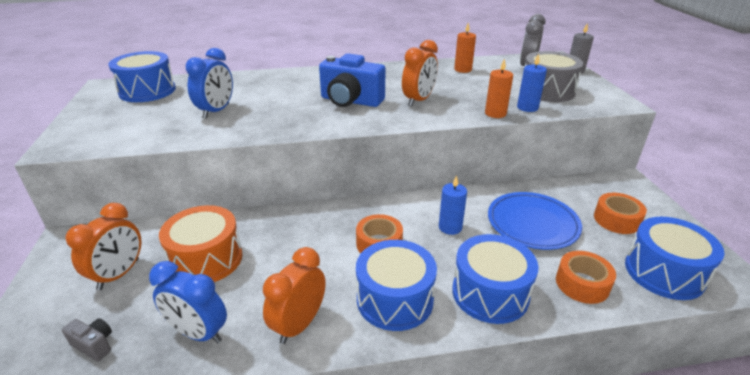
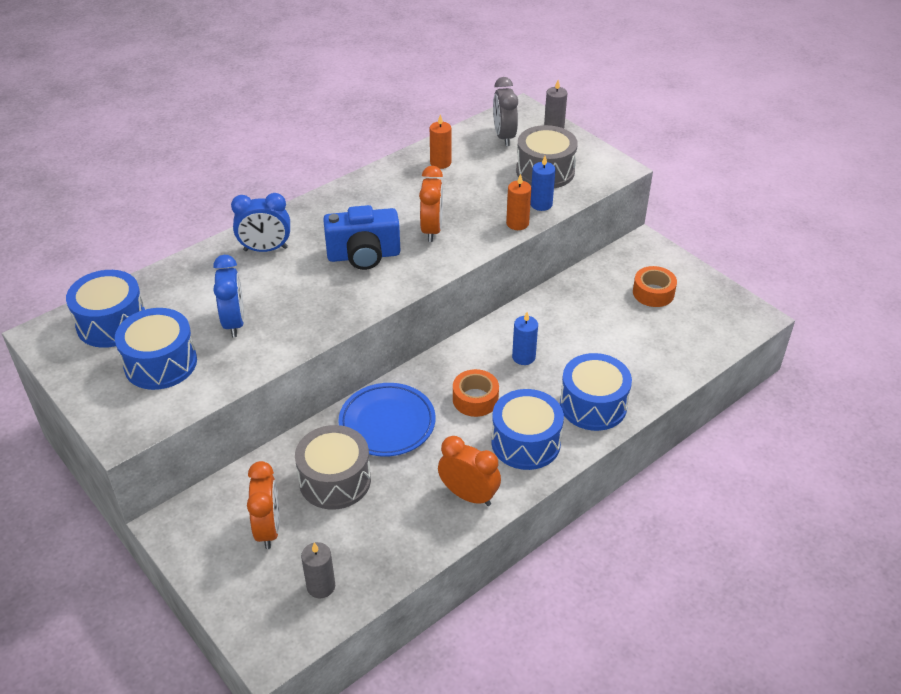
camera: 30 degrees left, 10 degrees up
(94, 345) = (321, 586): grey camera -> grey candle
(198, 333) = (396, 538): blue clock -> blue clock (265, 249)
(206, 259) = (335, 480): orange drum -> grey drum
(299, 324) = (468, 495): orange clock -> orange clock turned 120 degrees clockwise
(532, 224) = (589, 325): blue plate -> blue plate (387, 423)
(582, 284) = (654, 367): orange tape -> none
(664, 272) = (707, 332): blue drum -> blue drum (160, 363)

